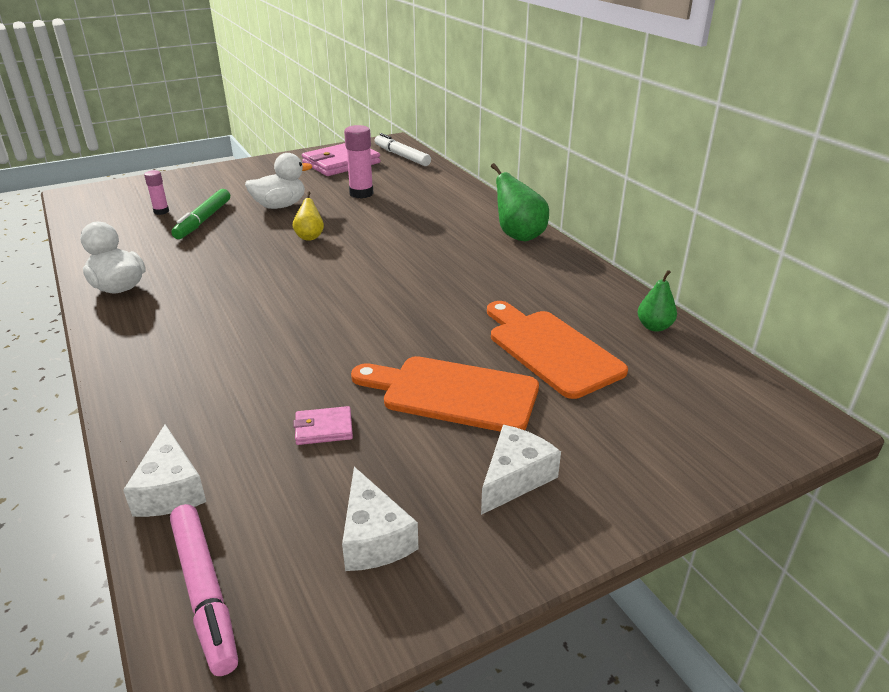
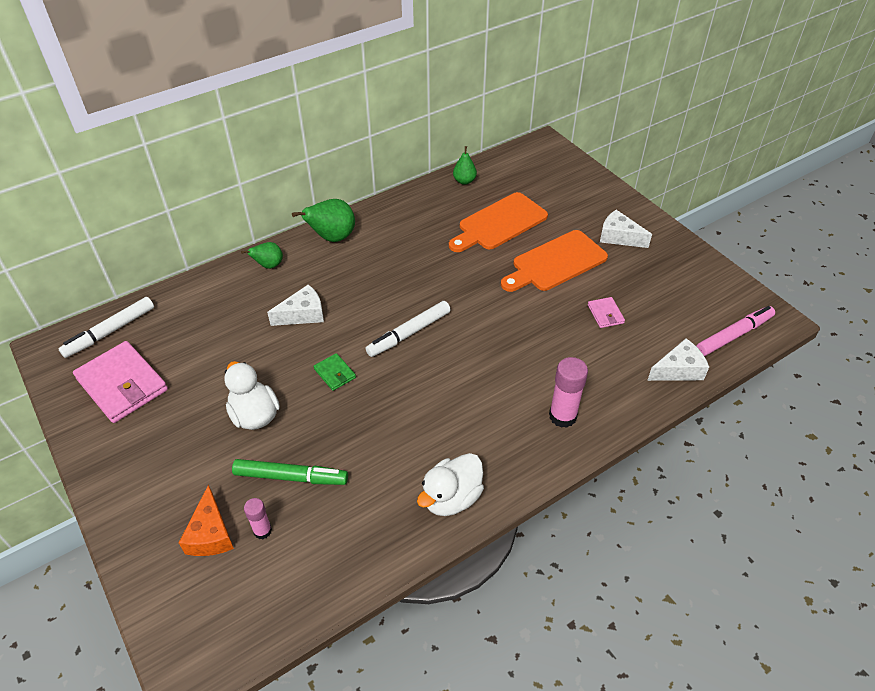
camera: 95 degrees left, 15 degrees up
(175, 195) = (210, 534): none -> orange cheese
(310, 237) = (335, 373): yellow pear -> green wallet
(348, 274) = (409, 333): none -> white marker
(361, 193) = (225, 351): pink glue stick -> pink glue stick (562, 416)
(373, 538) = (677, 282): white cheese -> white cheese (303, 314)
(453, 393) = (555, 262): orange cutting board -> orange cutting board turned 45 degrees clockwise
(474, 207) = (269, 265): none -> green pear

